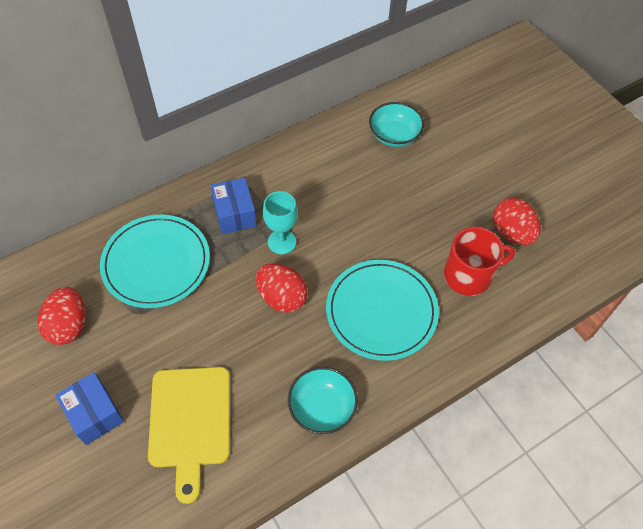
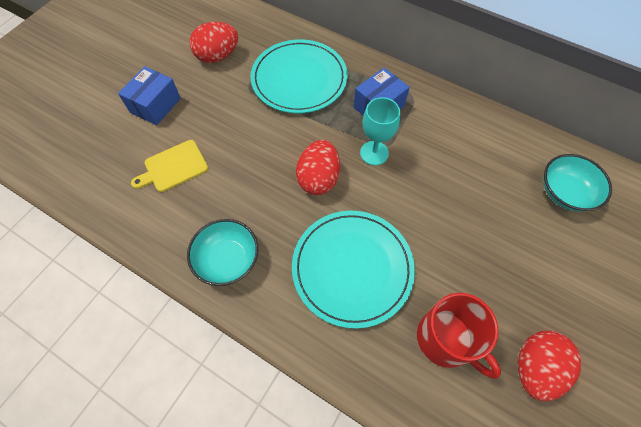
camera: 65 degrees right, 5 degrees up
(190, 422) = (173, 167): yellow cutting board -> yellow cutting board, size x0.62

